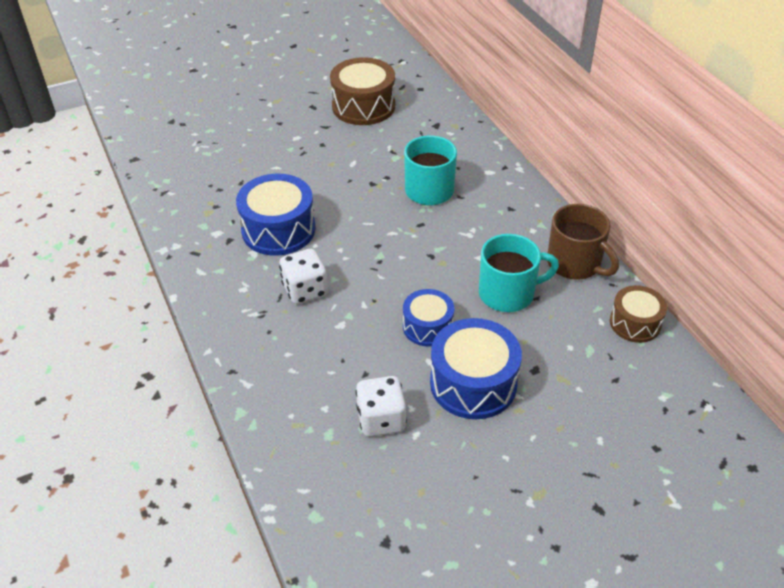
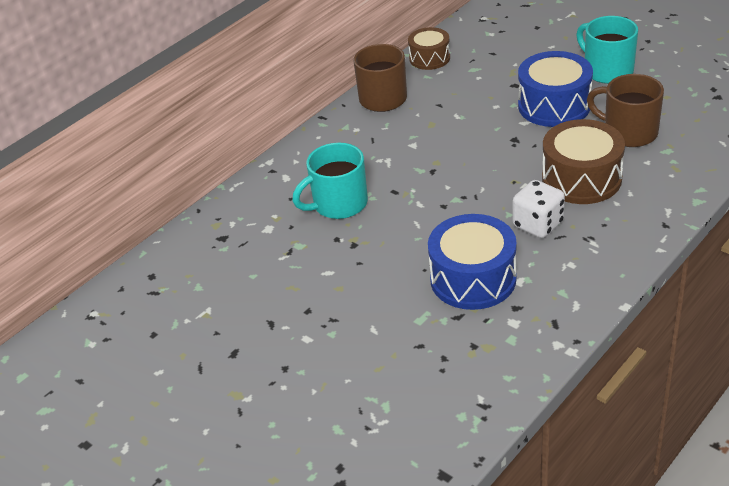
camera: 110 degrees left, 5 degrees down
(363, 106) = (212, 308): brown drum -> brown drum (581, 179)
(381, 419) = (629, 132): white dice -> brown mug
(428, 327) = (518, 143): blue drum -> none
(508, 293) = (446, 118): turquoise mug -> turquoise mug (607, 71)

